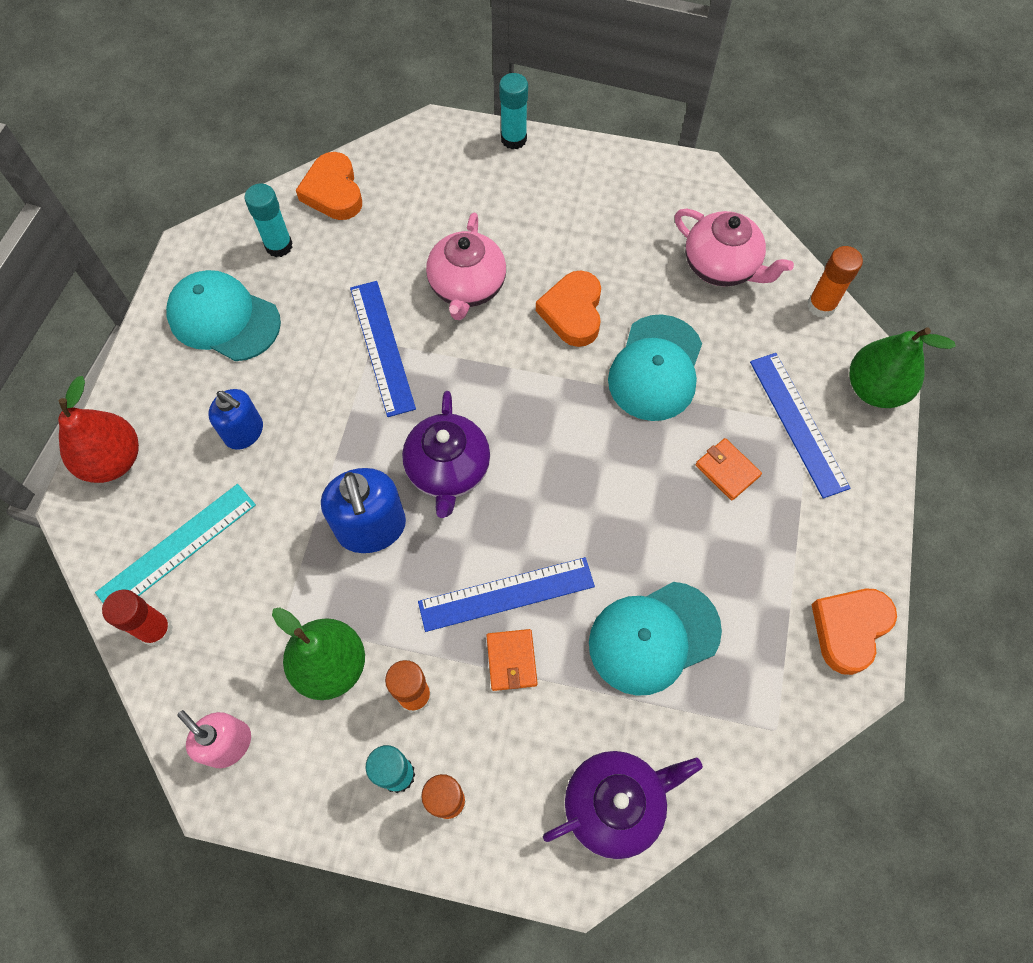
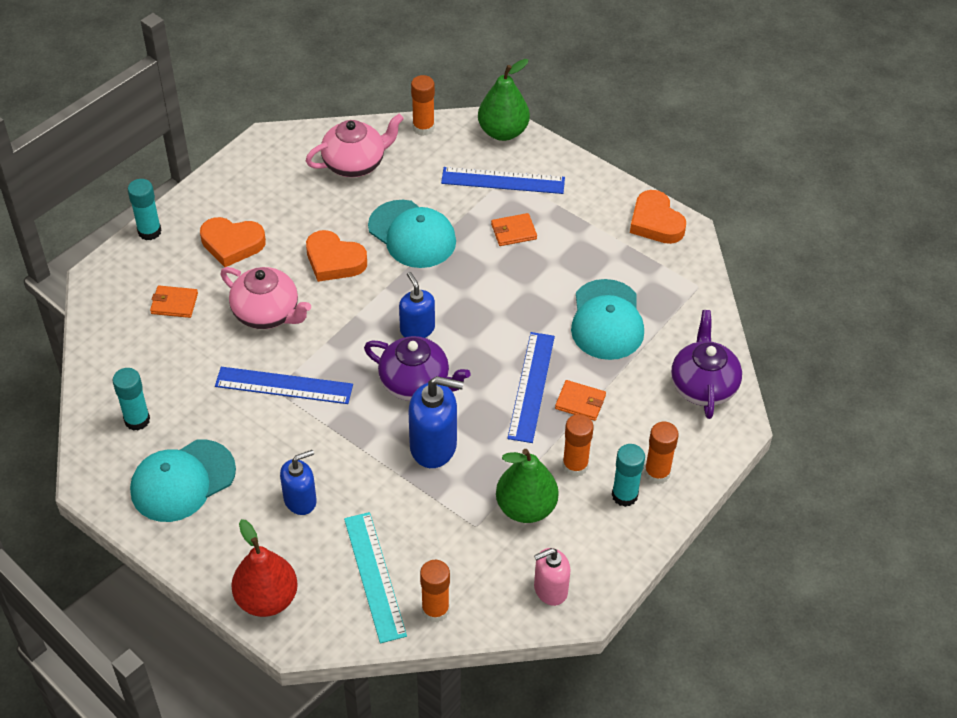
camera: 65 degrees left, 15 degrees down
(156, 630) = (435, 610): red glue stick -> orange glue stick
(333, 192) = (110, 365): orange heart -> orange heart (232, 244)
(435, 204) = (174, 303): none -> orange wallet
(524, 436) = (417, 329): none -> blue soap dispenser

